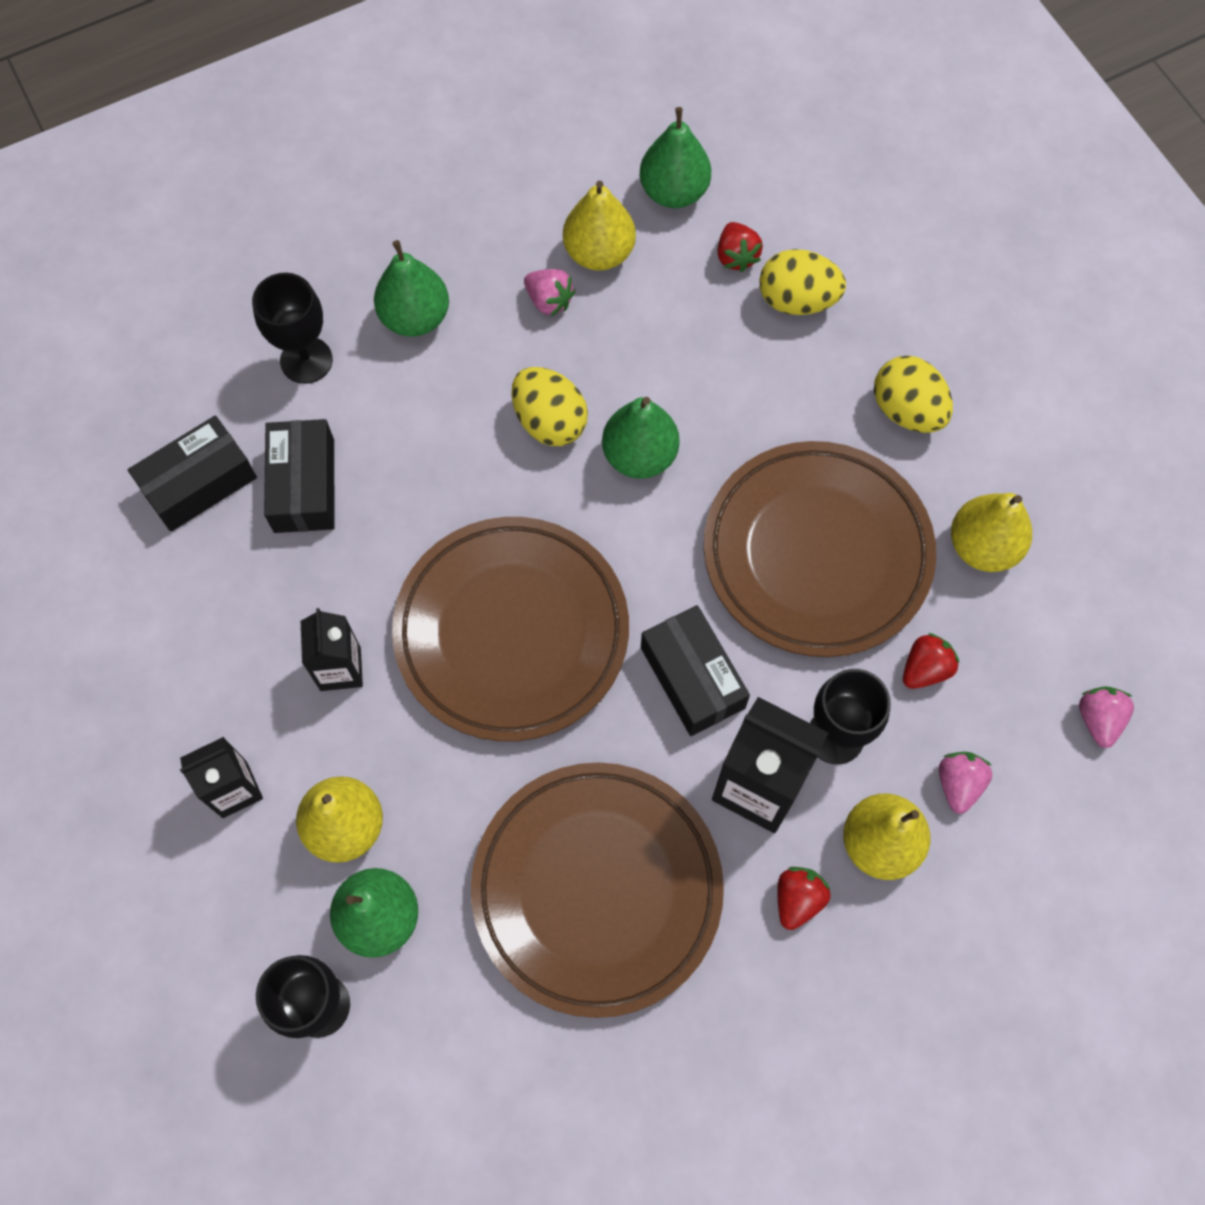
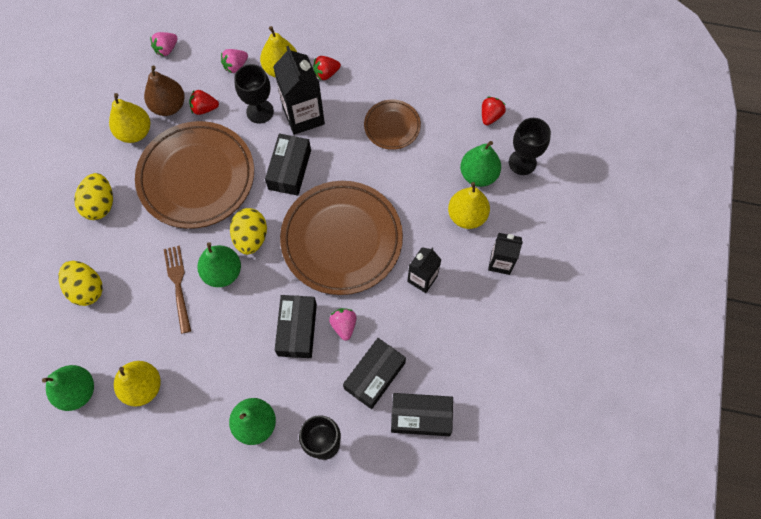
camera: 140 degrees left, 0 degrees up
(464, 462) = (297, 329): none -> black box
(549, 301) = (189, 380): pink strawberry -> pink strawberry (344, 325)
(550, 421) = (244, 319): yellow egg -> yellow egg (251, 238)
(597, 889) = (392, 126): brown plate -> brown plate, size x0.50
(682, 394) = (178, 285): none -> brown fork
(736, 256) = (88, 332): red strawberry -> red strawberry (490, 116)
(982, 627) = (169, 106): none -> brown pear

